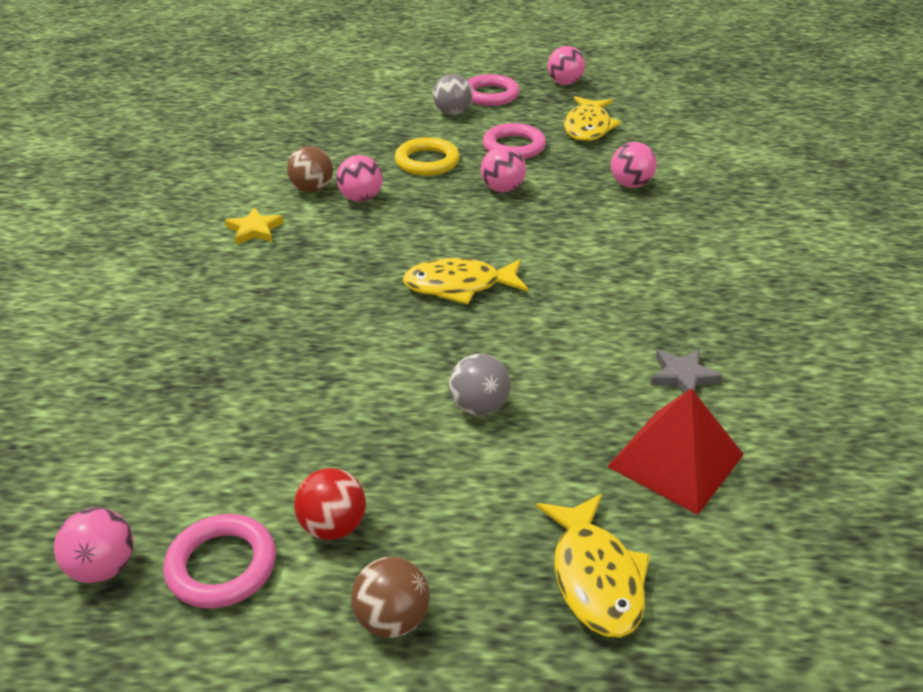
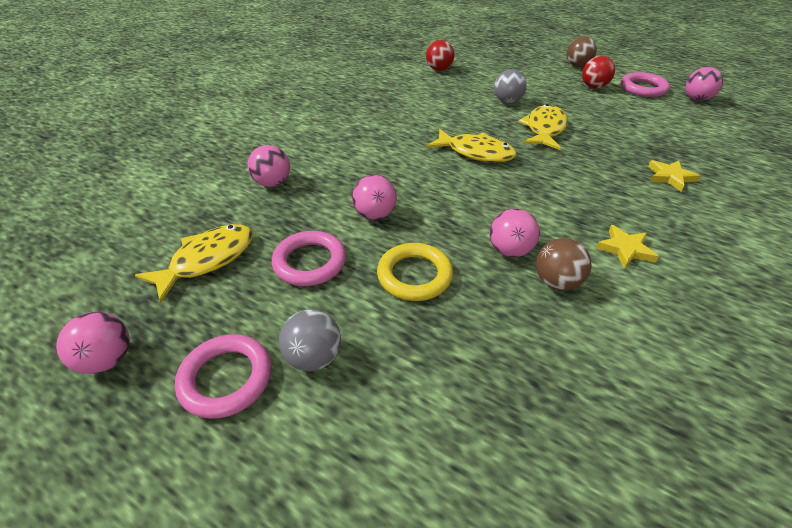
camera: 150 degrees left, 5 degrees up
(196, 331) = (670, 177): none -> yellow star
(595, 577) = (500, 57): yellow fish -> yellow fish (544, 129)
(676, 460) = (439, 69): red pyramid -> red ball
(683, 376) = (401, 87): grey star -> none

